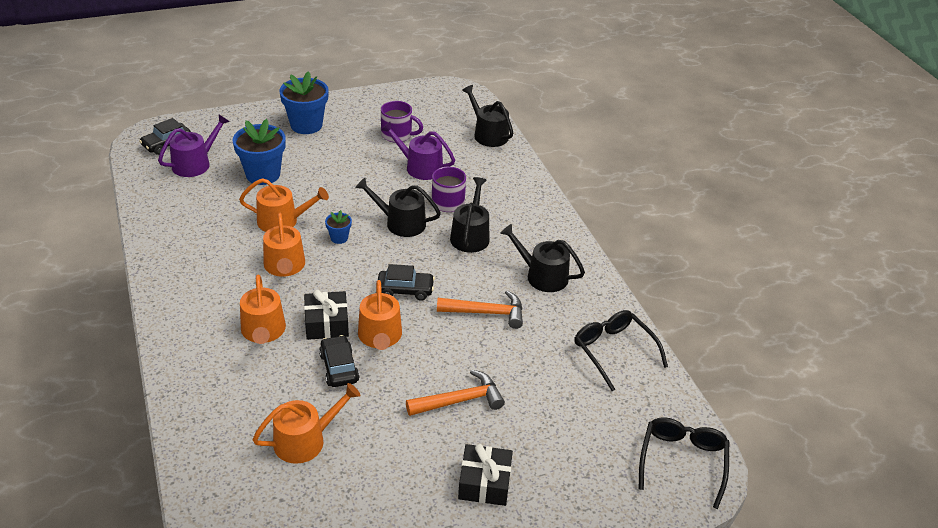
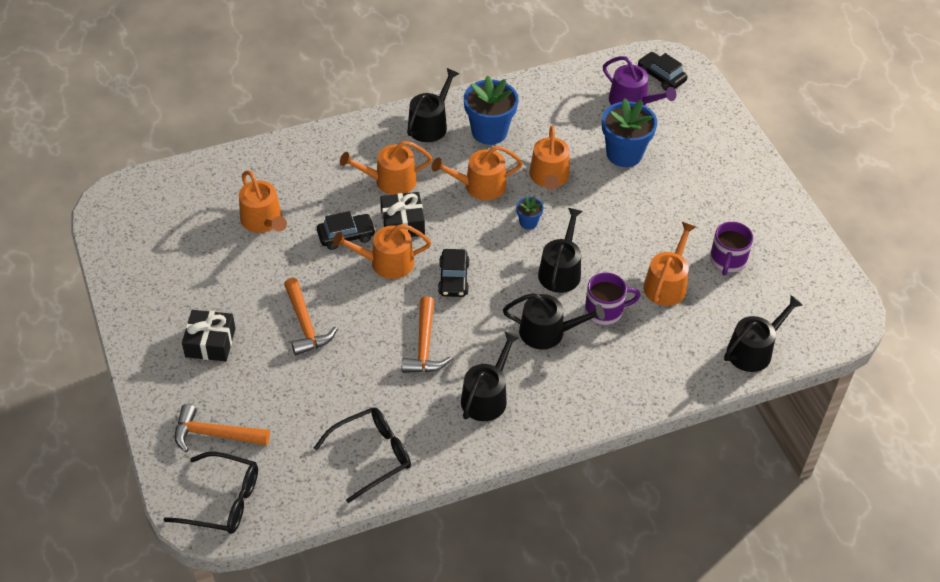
camera: 90 degrees right, 10 degrees up
(184, 298) = (430, 124): none -> black watering can
(306, 125) = (725, 179): blue flower pot -> blue flower pot (489, 132)
(420, 167) = (667, 284): purple watering can -> orange watering can
(605, 472) = (214, 434): none -> orange hammer

